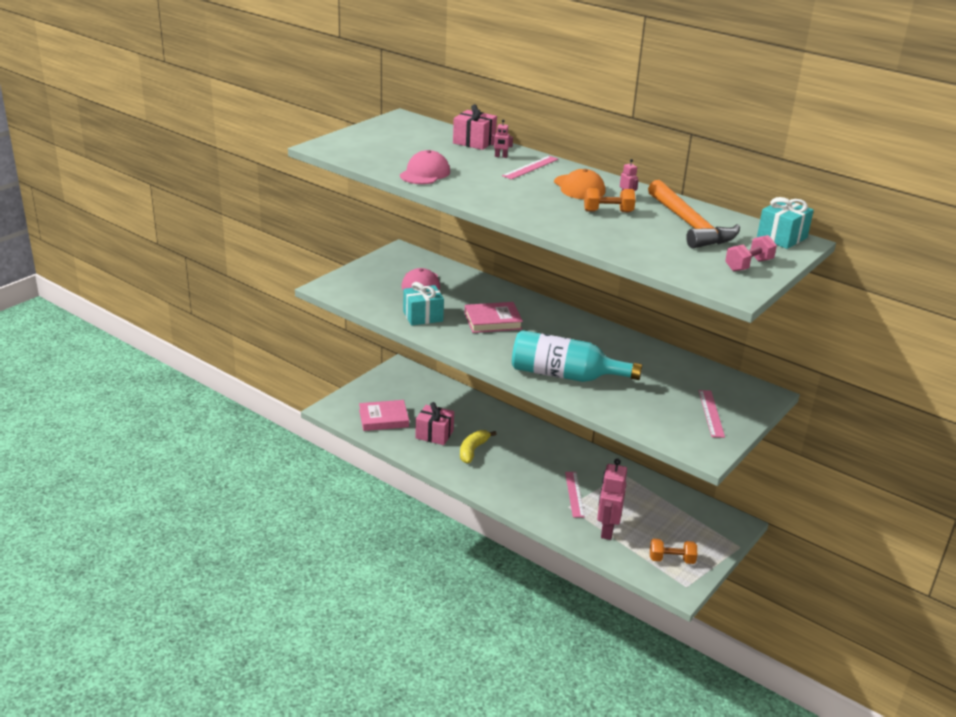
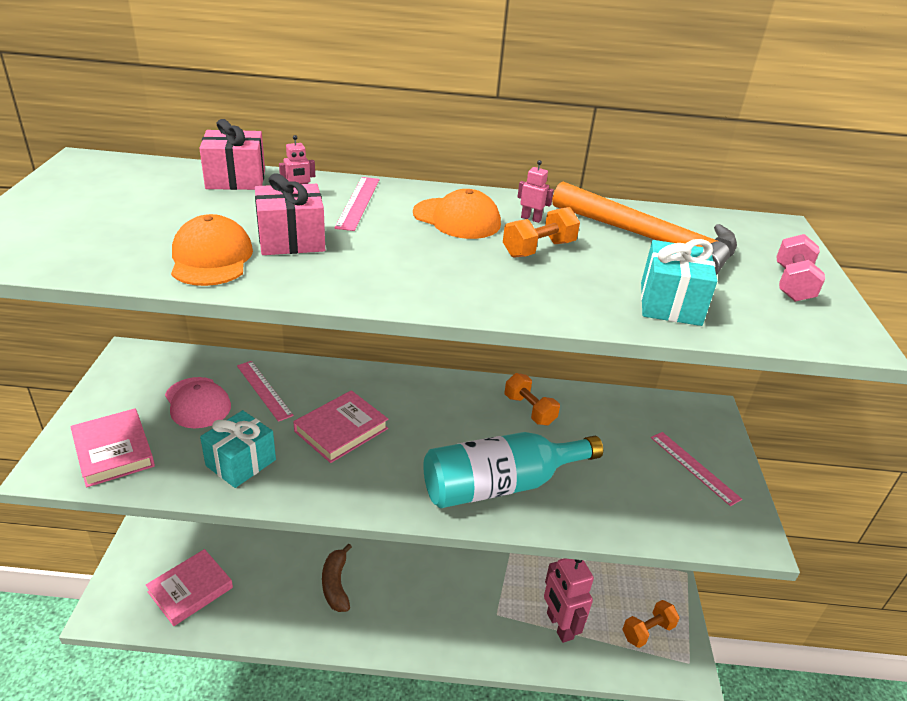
camera: 35 degrees left, 5 degrees up
(361, 290) = (113, 451): none -> pink book
(425, 173) = (211, 258): pink cap -> orange cap
(434, 434) = (273, 583): pink gift -> pink gift (291, 240)
(473, 450) = (336, 584): yellow banana -> brown banana
(574, 494) = (489, 590): pink ruler -> pink ruler (264, 390)
(626, 350) = (529, 410): none -> orange dumbbell
(782, 237) = (756, 227): turquoise gift -> turquoise gift (670, 304)

